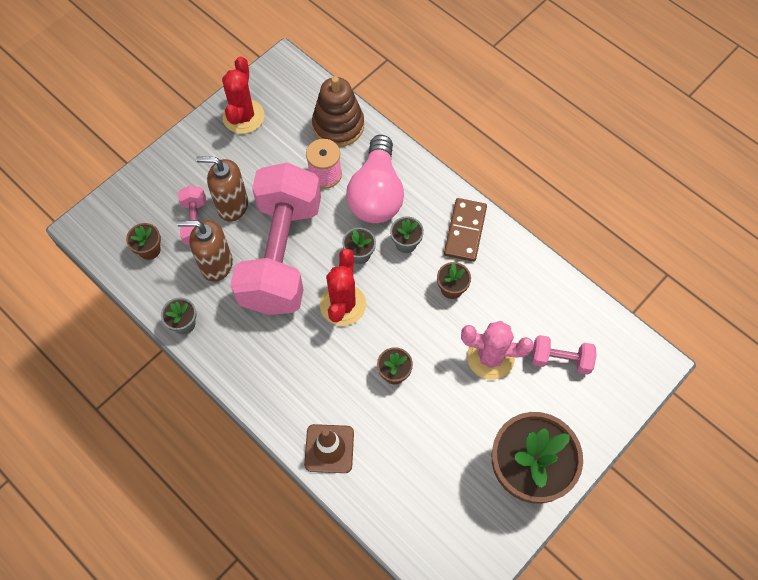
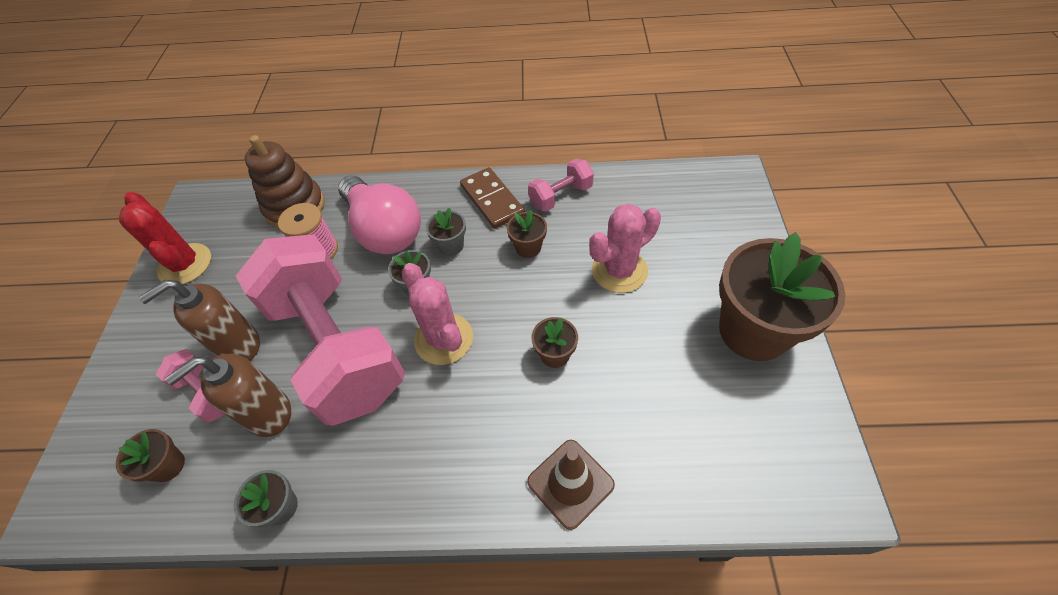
camera: 40 degrees left, 10 degrees down
(343, 304) = (444, 339): red cactus -> pink cactus
(560, 359) = (672, 227): pink dumbbell -> pink dumbbell (561, 196)

